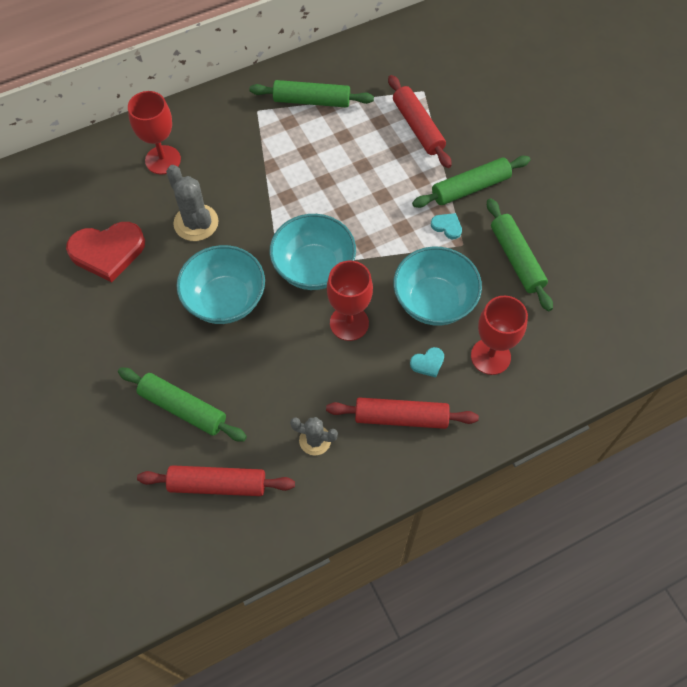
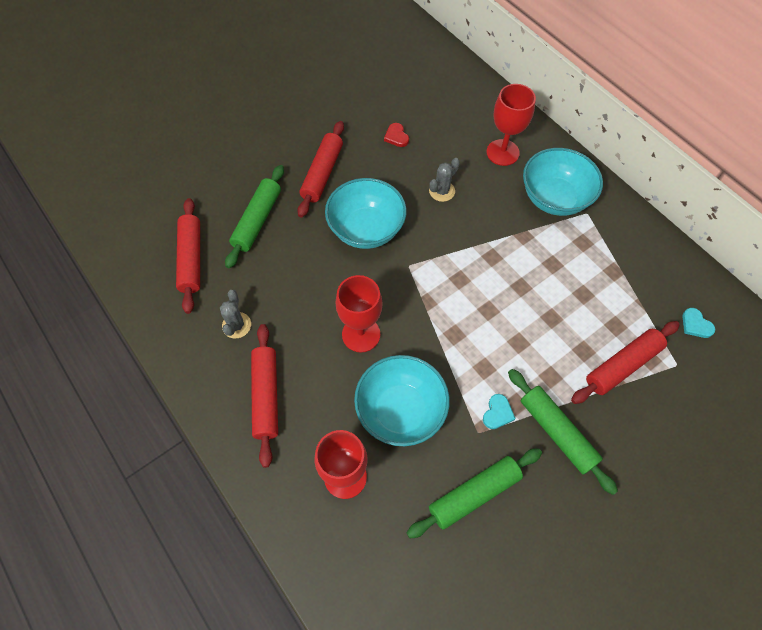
camera: 80 degrees right, 0 degrees up
(107, 252) = (396, 136): red heart -> red heart, size x0.44
(136, 333) = (322, 174): none -> red rolling pin
(196, 223) = (442, 191): grey cactus -> grey cactus, size x0.63
(312, 101) = (618, 257): green rolling pin -> none
(313, 268) = (416, 294): turquoise bowl -> turquoise bowl (554, 198)
(428, 363) = (328, 413): turquoise heart -> turquoise heart (695, 325)

